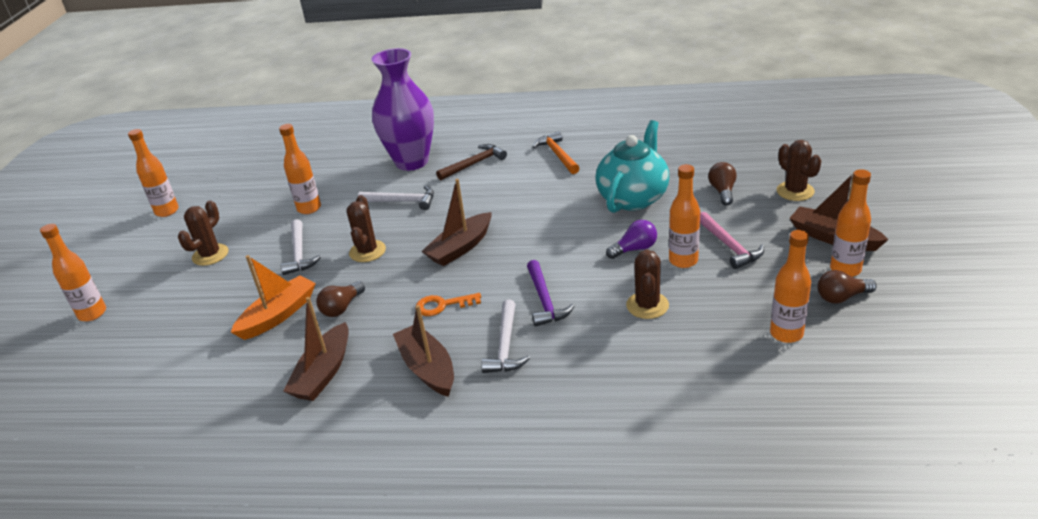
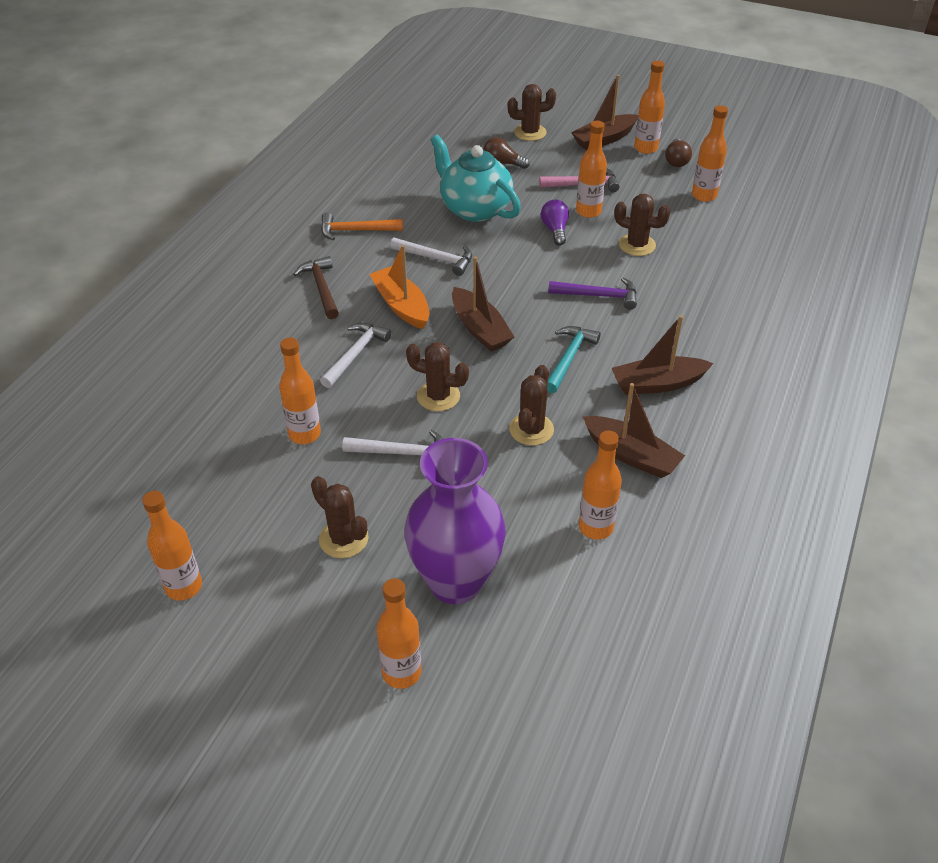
camera: 75 degrees left, 10 degrees up
(232, 371) = (595, 527): none -> orange bottle
(278, 315) = (515, 482): orange boat -> orange boat (401, 306)
(342, 308) = (531, 429): brown light bulb -> brown cactus
(411, 162) = (270, 333): purple vase -> purple vase (455, 582)
(442, 305) = (569, 358): orange key -> turquoise hammer
(505, 346) = (649, 331): white hammer -> white hammer (436, 259)

